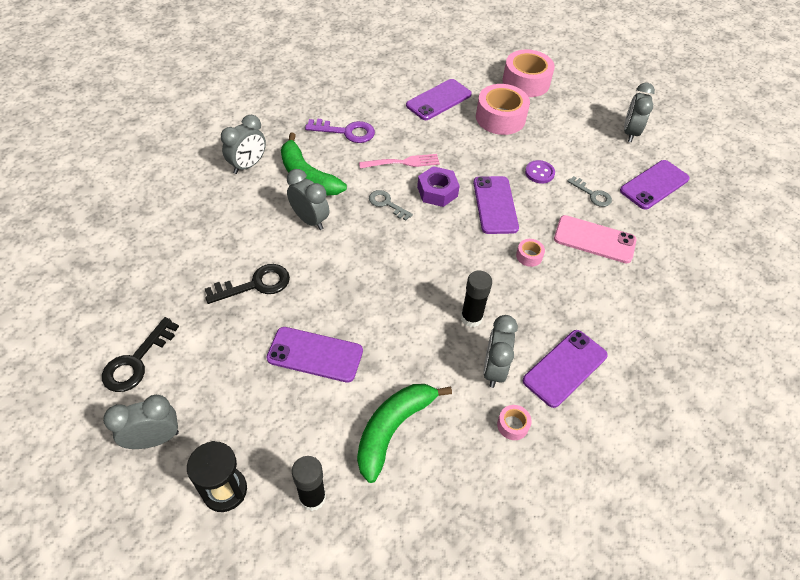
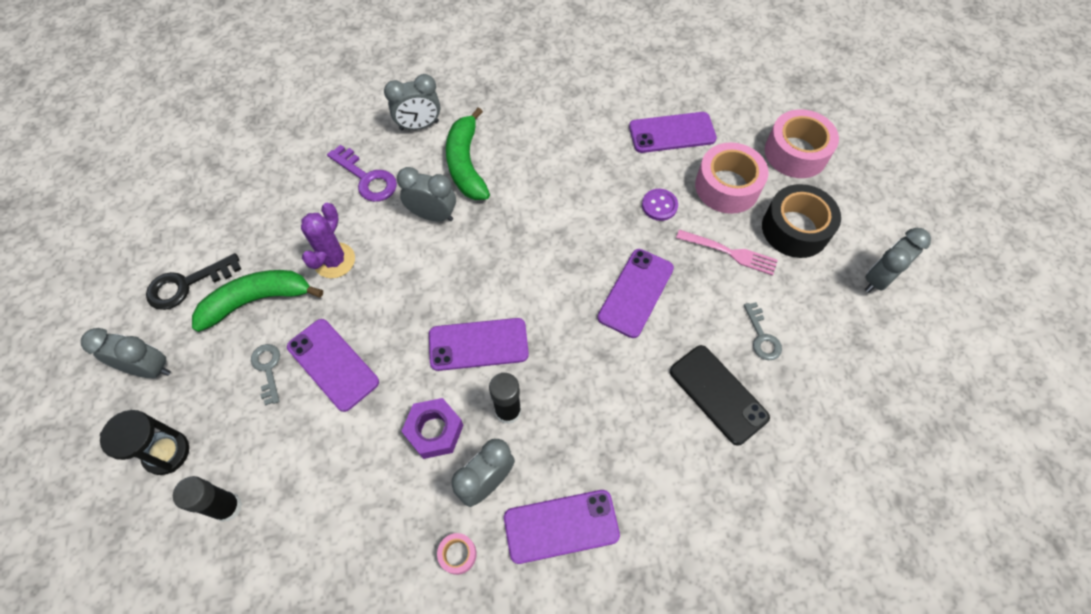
camera: 35 degrees right, 10 degrees up
(255, 284) = (334, 260): black key -> purple cactus
(310, 220) = (433, 215): grey clock -> grey clock turned 60 degrees counterclockwise
(346, 132) = (542, 129): purple key -> purple key (367, 178)
(386, 204) = (521, 234): grey key -> grey key (268, 369)
(392, 429) = (344, 484): green banana -> green banana (257, 300)
(402, 162) = (573, 193): pink fork -> pink fork (729, 252)
(437, 191) = (584, 245): purple nut -> purple nut (434, 431)
(529, 256) = (625, 374): pink tape -> none
(539, 173) = (719, 278): purple button -> purple button (659, 205)
(561, 125) = (795, 229): none -> black tape
(594, 239) = (718, 394): pink phone -> black phone
(654, 185) = (852, 363): purple phone -> purple phone (478, 344)

